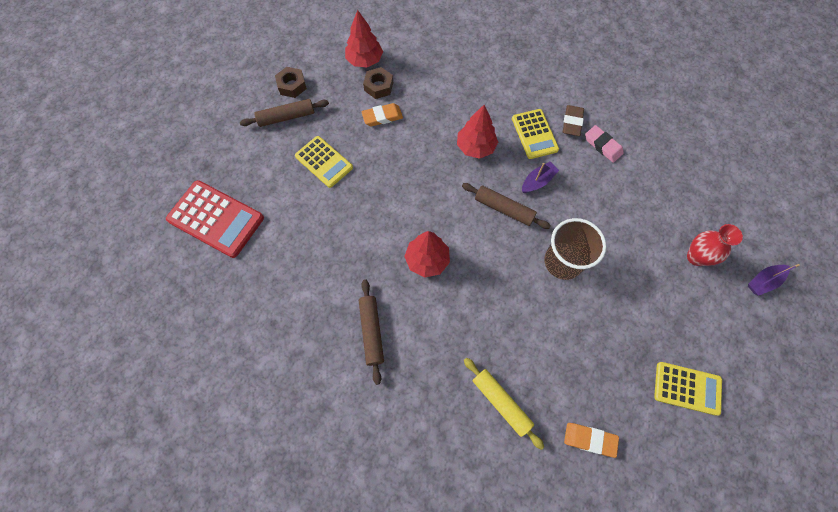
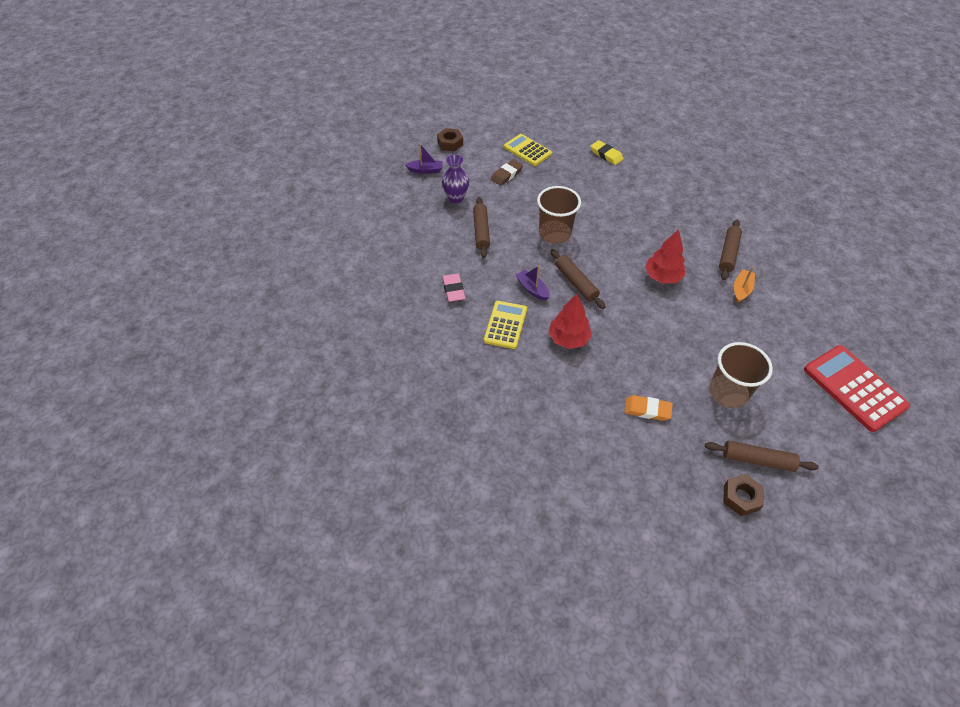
camera: 150 degrees left, 15 degrees down
(324, 162) = (728, 392): yellow calculator -> brown cup
(343, 285) = (741, 289): none -> orange boat
(364, 60) = (638, 487): red tree -> none
(378, 86) = (636, 446): brown nut -> brown nut (450, 143)
(501, 402) = (652, 187): yellow rolling pin -> none
(537, 181) = (532, 289): purple boat -> purple boat turned 60 degrees clockwise
(572, 122) = (463, 319): brown eraser -> brown eraser (506, 174)
(589, 439) = (606, 155): orange eraser -> yellow eraser
(634, 225) = (481, 231): none -> brown rolling pin
(696, 257) = (456, 198): red vase -> purple vase

